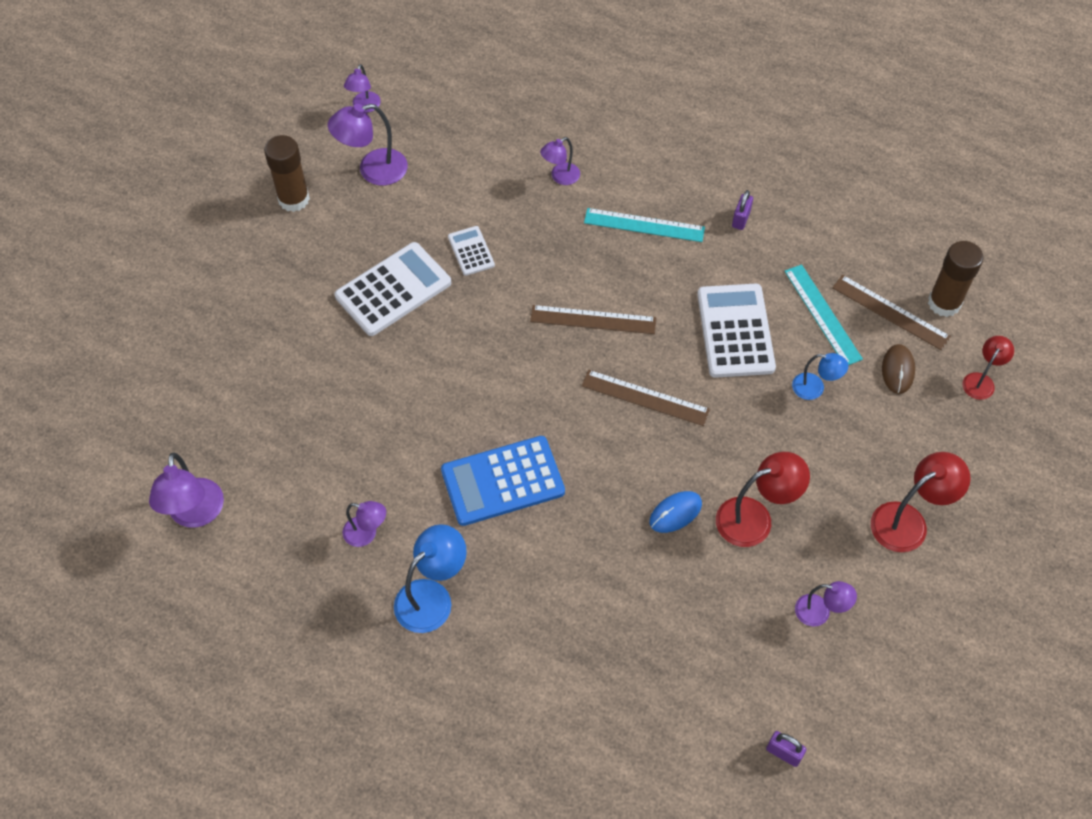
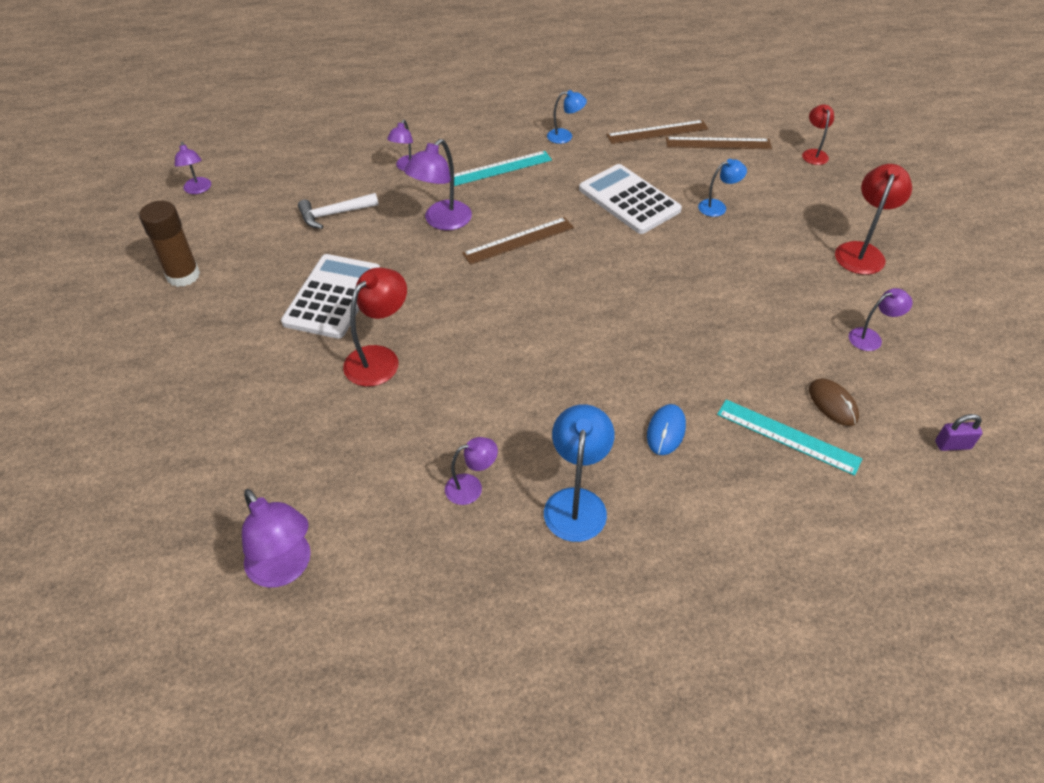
camera: 35 degrees left, 10 degrees down
(373, 170) = (242, 226): purple lamp -> purple lamp (442, 221)
(456, 199) = (334, 214): none -> white hammer
(471, 251) = (377, 242): white calculator -> none
(503, 481) = (553, 382): blue calculator -> none
(645, 398) = (607, 270): brown ruler -> brown ruler (657, 132)
(675, 513) = (706, 331): blue mouse -> blue mouse (666, 431)
(741, 219) = (565, 136): purple padlock -> blue lamp
(755, 518) = (764, 303): red lamp -> red lamp (379, 358)
(823, 314) = (677, 164): turquoise ruler -> turquoise ruler (788, 436)
(898, 370) = (758, 172): brown mouse -> brown mouse (832, 404)
(944, 303) = (744, 124): brown glue stick -> none

